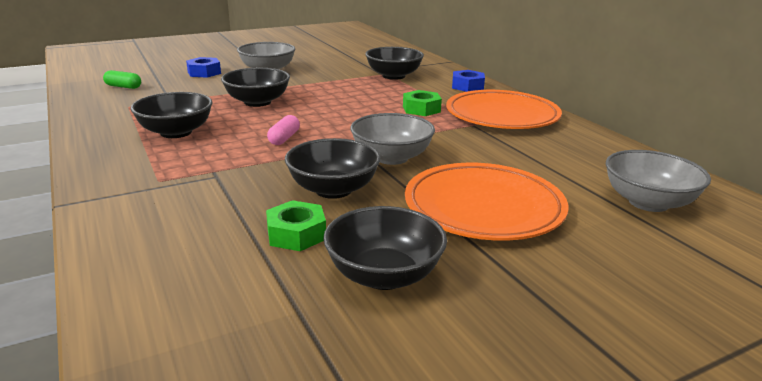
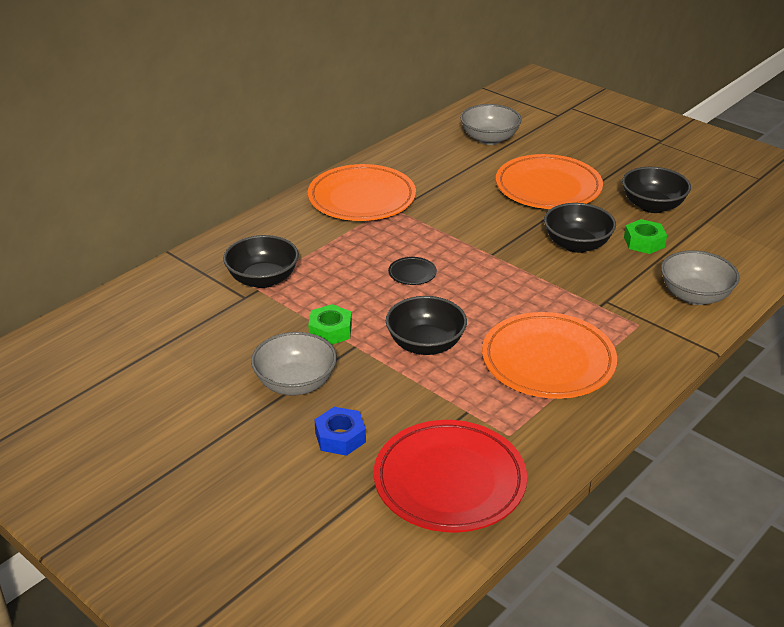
camera: 110 degrees left, 10 degrees up
(123, 87) = (449, 481): green capsule -> red plate
(176, 132) = (548, 361): black bowl -> orange plate
(284, 138) = (508, 294): pink capsule -> none
(356, 113) = (412, 273): none -> black plate
(391, 157) = (501, 233): grey bowl -> grey bowl (694, 296)
(421, 109) = (373, 240): green nut -> green nut (330, 331)
(467, 86) = (277, 226): blue nut -> none

